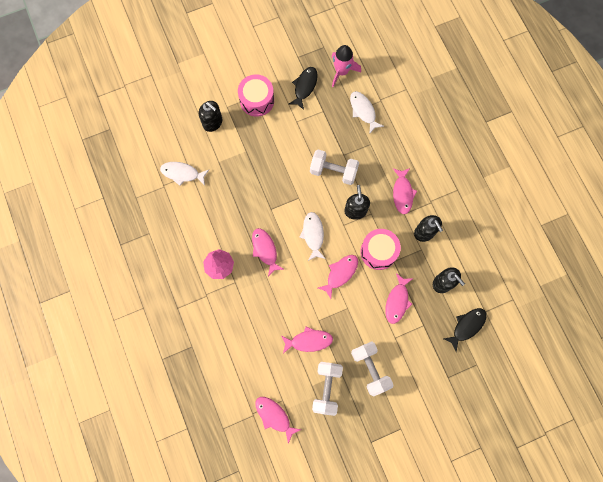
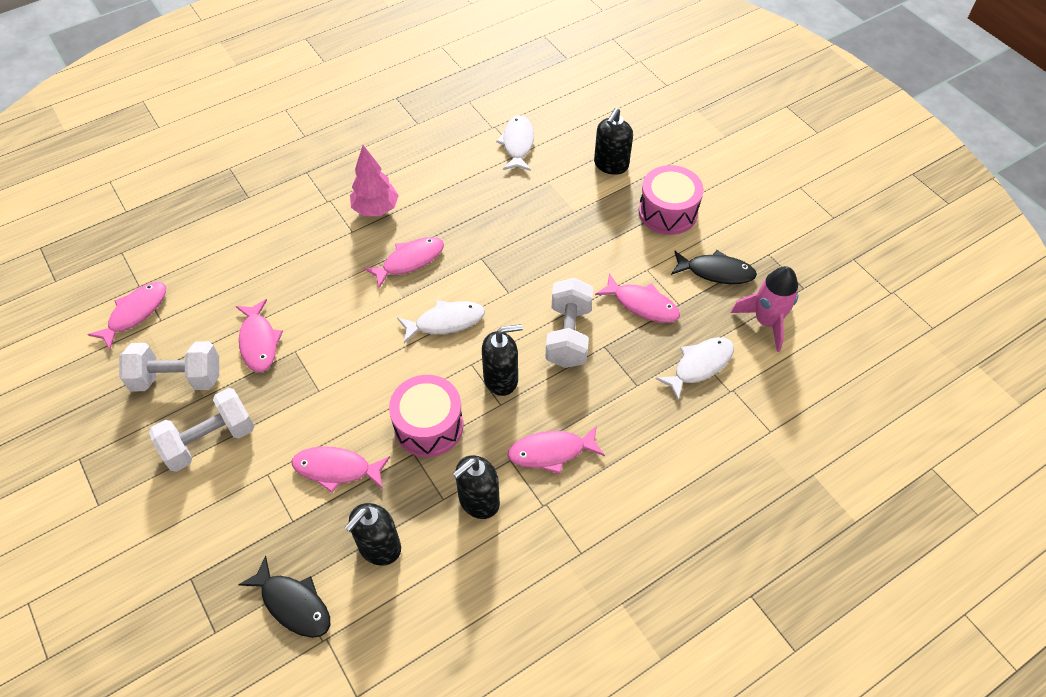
camera: 80 degrees right, 20 degrees down
(340, 273) = (380, 371): pink fish -> pink fish (642, 304)

